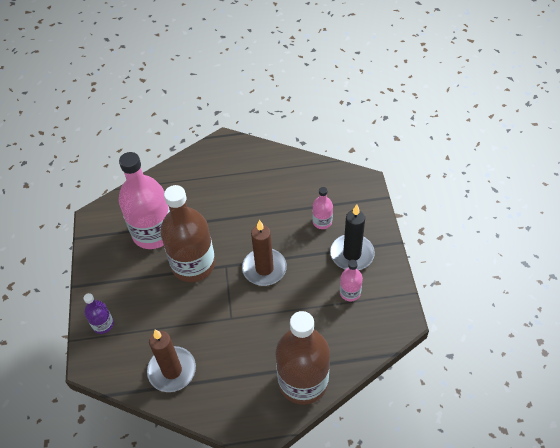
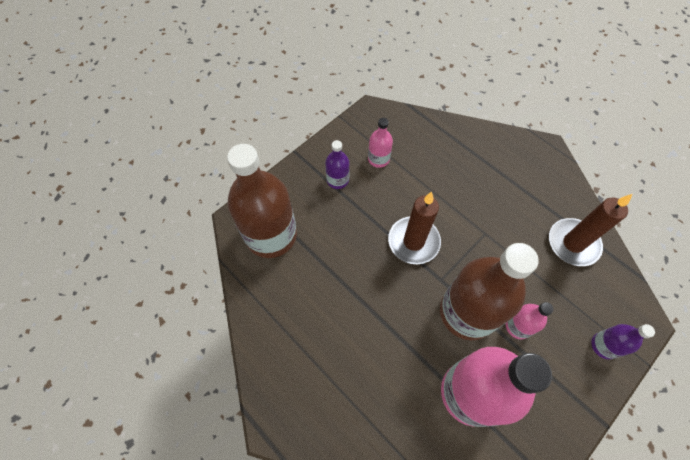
camera: 130 degrees left, 10 degrees up
(303, 381) = (483, 144): brown bottle -> brown bottle (271, 235)
(322, 222) = (319, 227): pink bottle -> pink bottle (518, 326)
(352, 254) = (337, 180): black candle -> purple bottle

